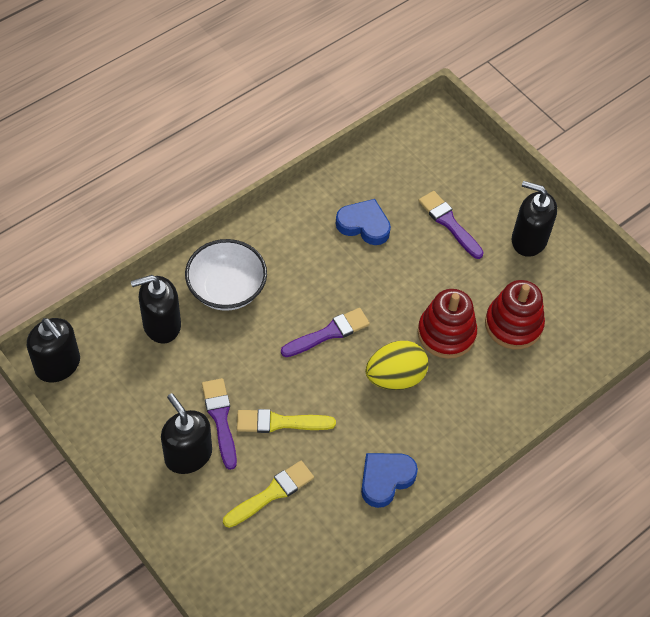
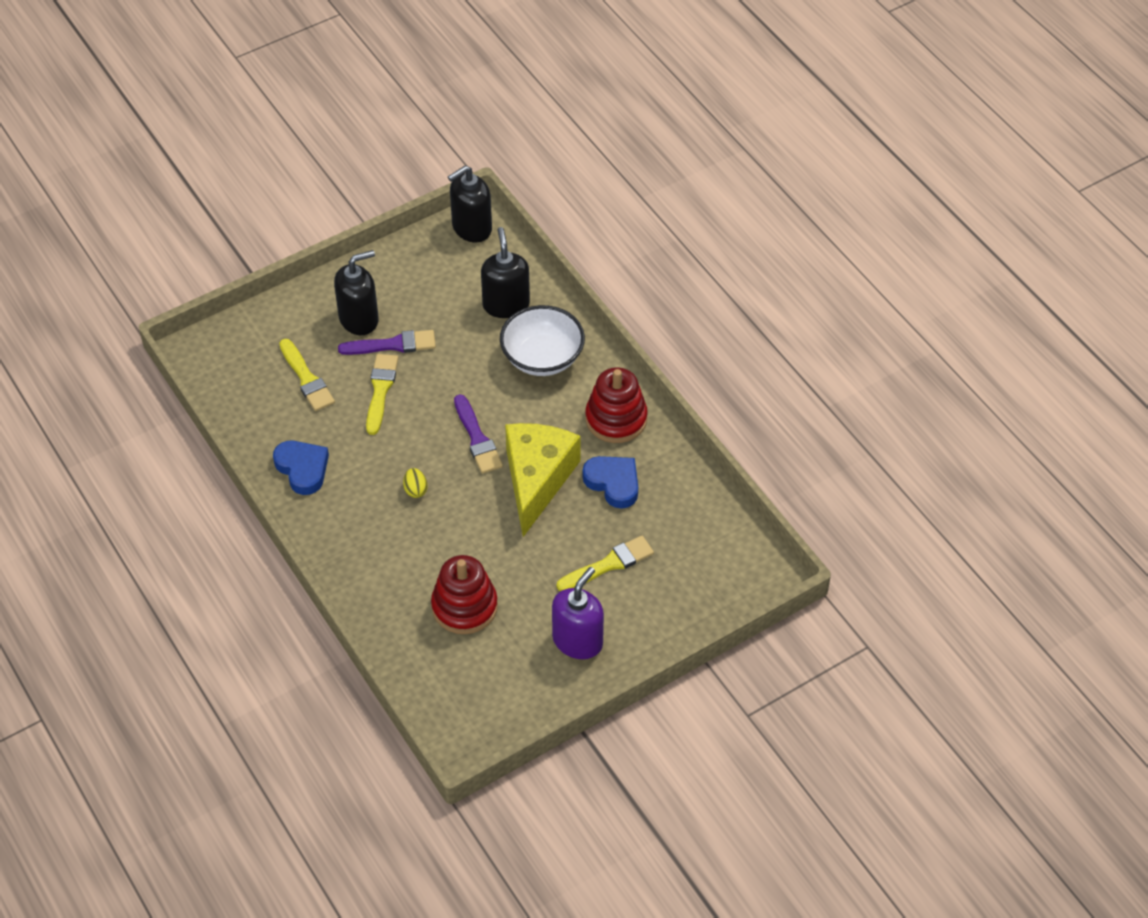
camera: 100 degrees right, 5 degrees down
(364, 225) = (613, 483): blue heart -> blue heart turned 75 degrees counterclockwise
(369, 282) = (537, 480): none -> yellow cheese
(395, 377) = (415, 490): yellow egg -> yellow egg, size x0.47
(446, 333) = (462, 542): red stacking toy -> red stacking toy (616, 419)
(449, 223) = (608, 564): purple brush -> yellow brush
(528, 240) = (578, 641): black soap dispenser -> purple soap dispenser

